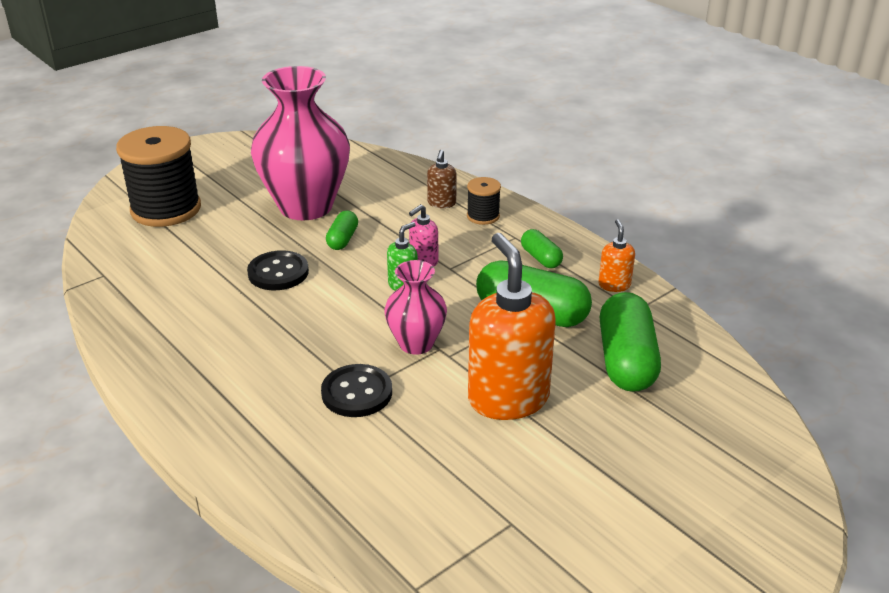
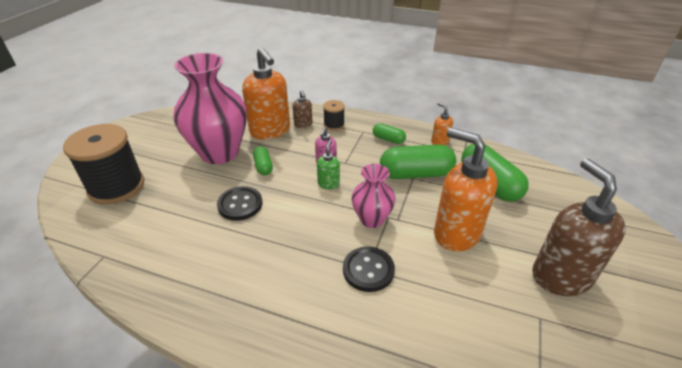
camera: 30 degrees left, 5 degrees up
(390, 199) = (270, 131): none -> orange soap dispenser
(593, 497) = (560, 276): none -> brown soap dispenser

